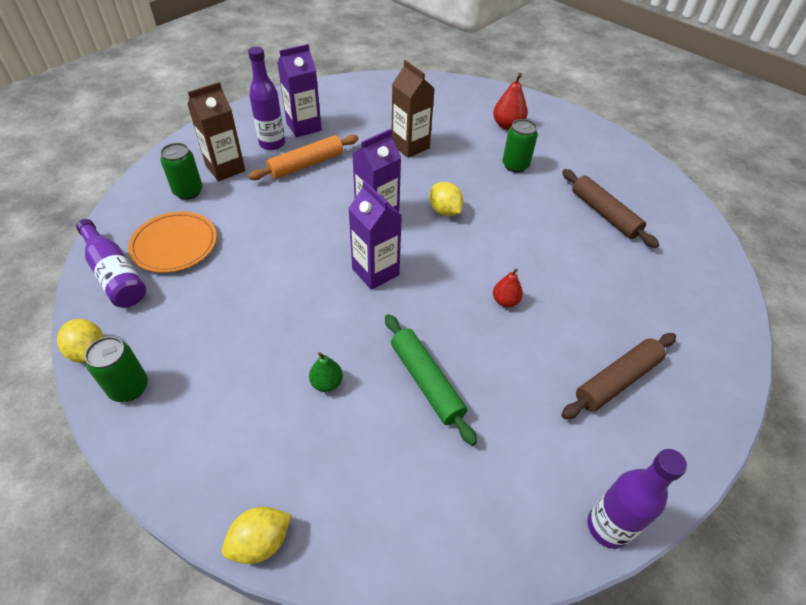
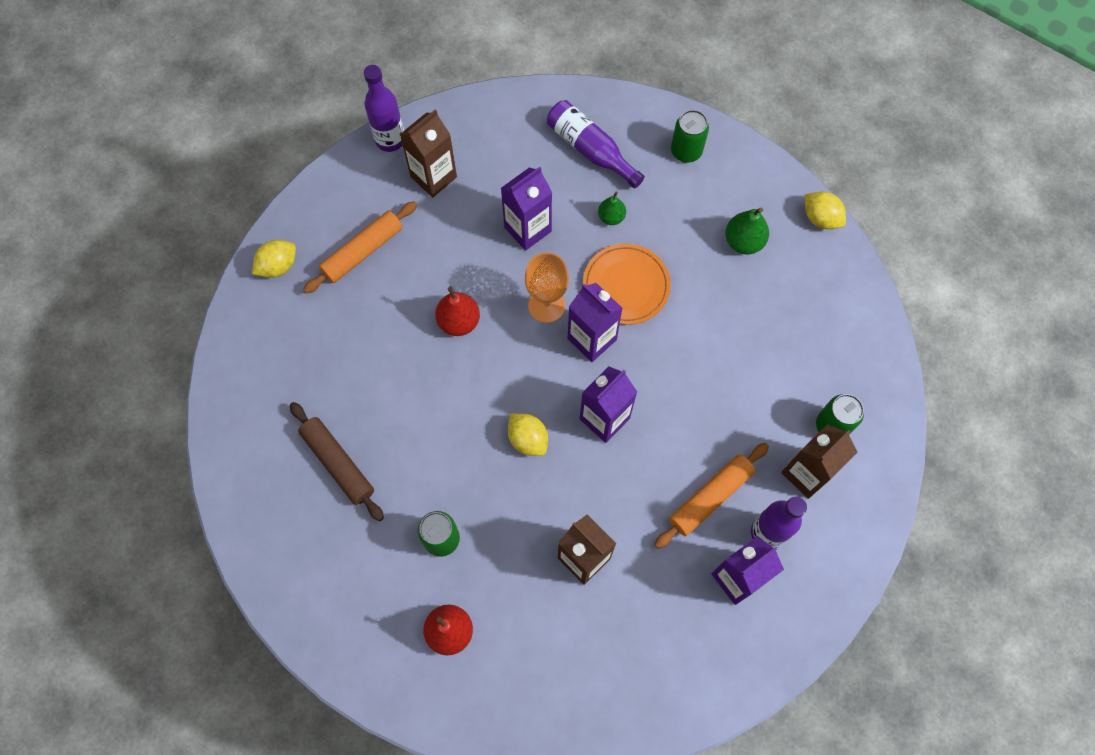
camera: 175 degrees right, 20 degrees up
(115, 274) = (846, 299): purple bottle -> purple bottle (590, 149)
(129, 388) = (770, 193): green can -> green can (686, 151)
(174, 245) = (807, 344): orange plate -> orange plate (626, 286)
(188, 338) = (743, 241): none -> green pear
(260, 542) = (627, 103): yellow lemon -> yellow lemon (278, 266)
(415, 304) = (546, 305): none -> orange goblet
(426, 381) = (528, 229): green rolling pin -> purple carton
(505, 301) = (459, 321): red pear -> red pear, size x1.52
(542, 462) = (433, 177): none -> brown carton
(617, 380) = (363, 252): brown rolling pin -> orange rolling pin

